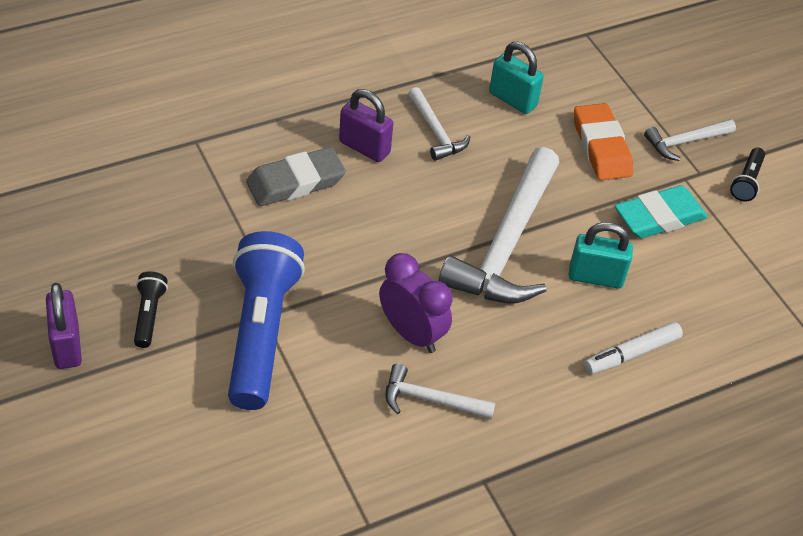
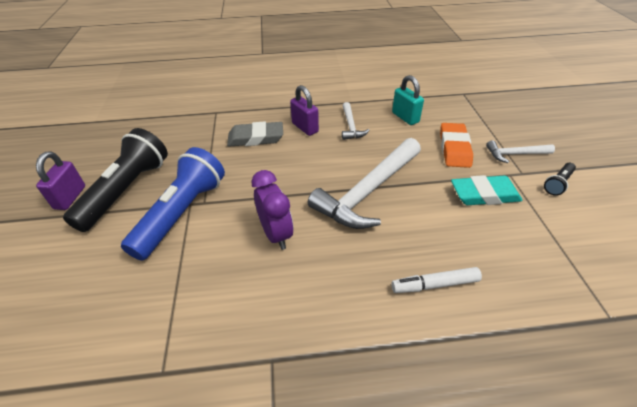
camera: 25 degrees right, 5 degrees down
(149, 315) = (126, 190): black flashlight -> black flashlight, size x2.29
(431, 400) = (265, 283): white hammer -> none
(595, 277) = (424, 224): turquoise padlock -> none

